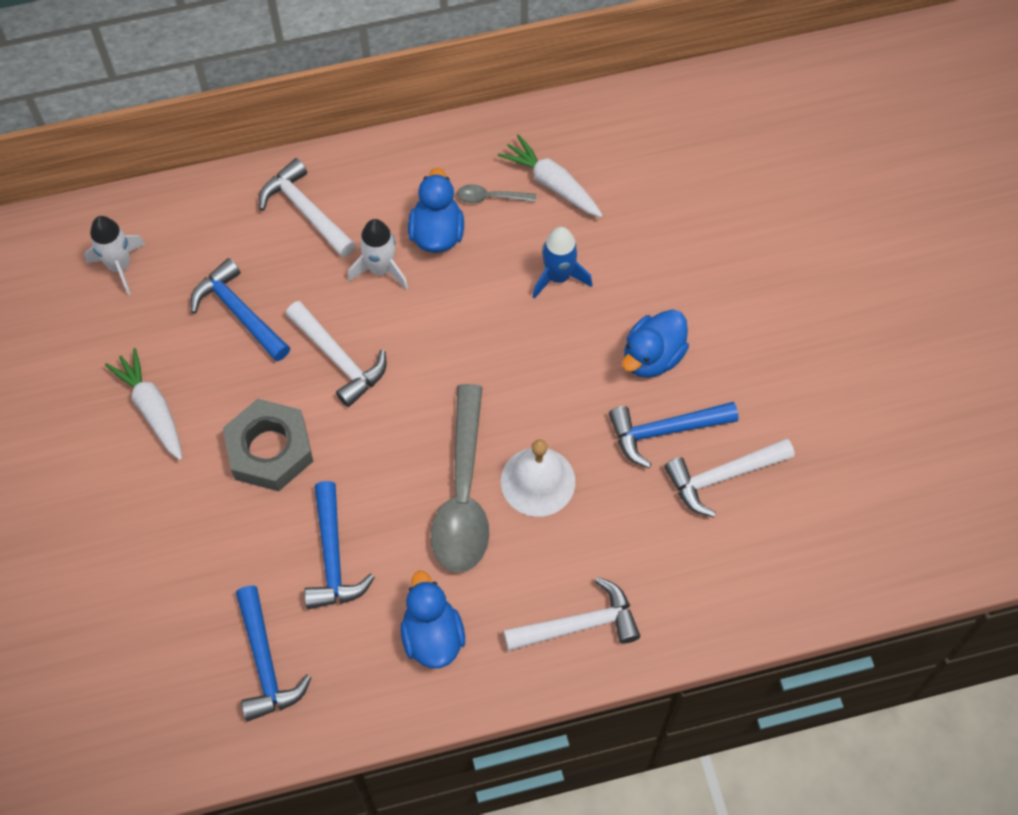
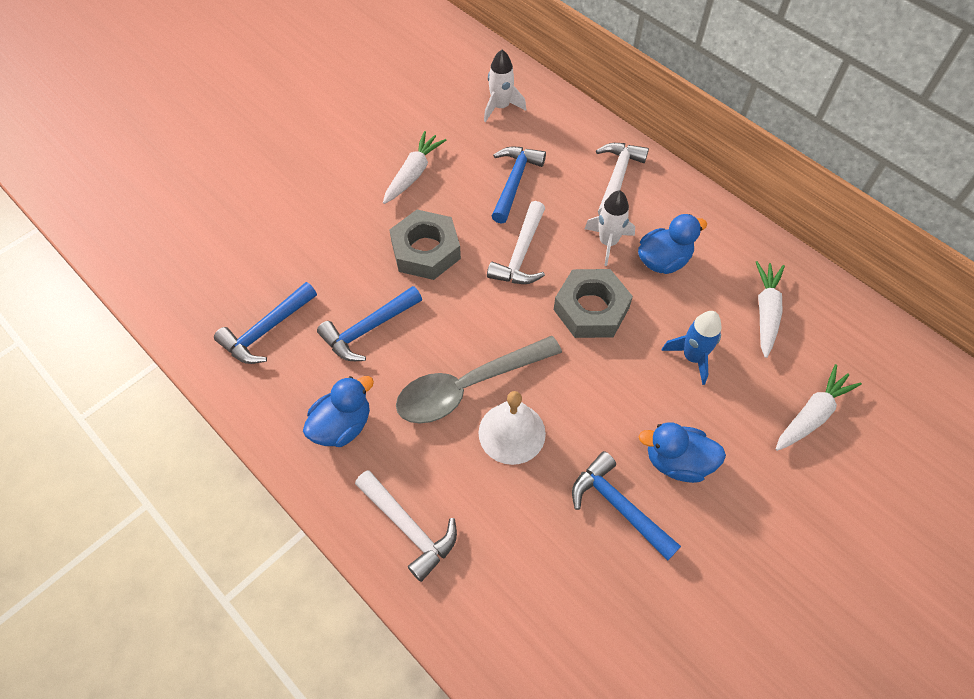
camera: 60 degrees right, 5 degrees down
(449, 332) = (591, 309): none -> grey nut
(490, 197) = (720, 278): grey spoon -> none
(675, 218) = (812, 414): none -> white carrot
(722, 477) = (609, 576): white hammer -> none

